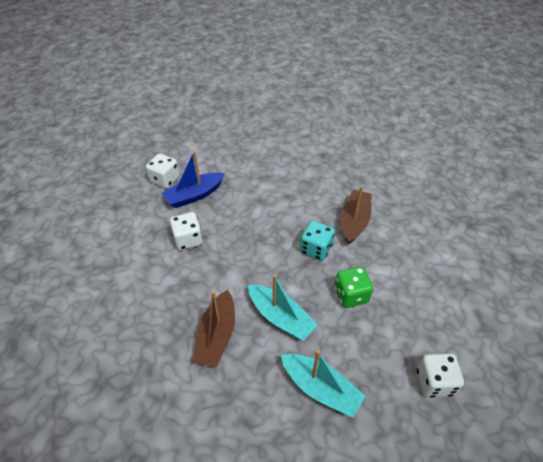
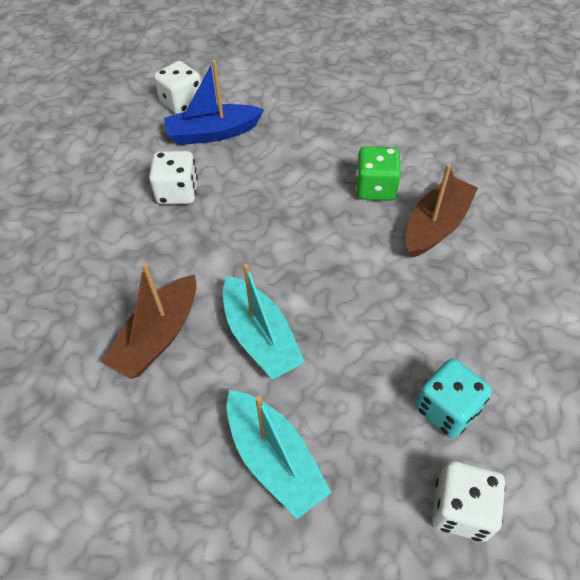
camera: 20 degrees right, 5 degrees up
(316, 249) = (357, 252): turquoise dice -> turquoise dice (446, 409)
(351, 295) = (382, 335): green dice -> green dice (375, 188)

